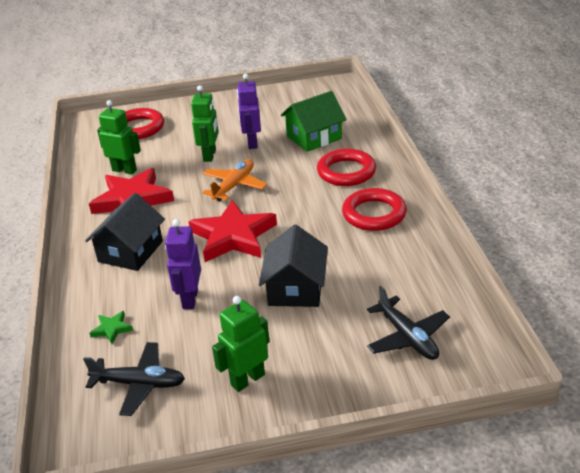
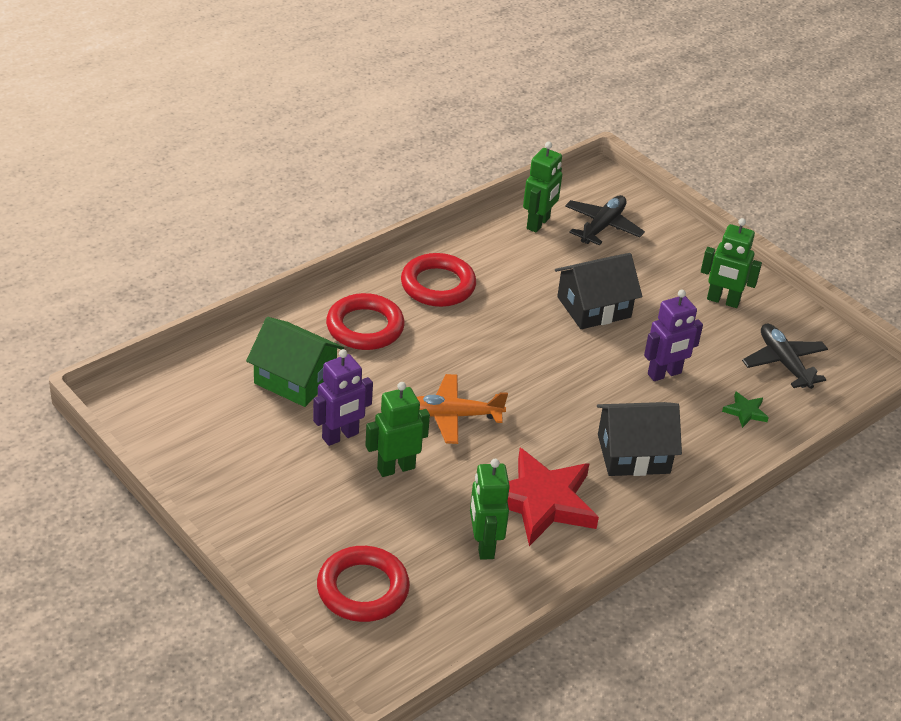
camera: 125 degrees left, 5 degrees up
(233, 236) = (548, 379): red star -> none
(432, 294) = (538, 223): none -> green robot

